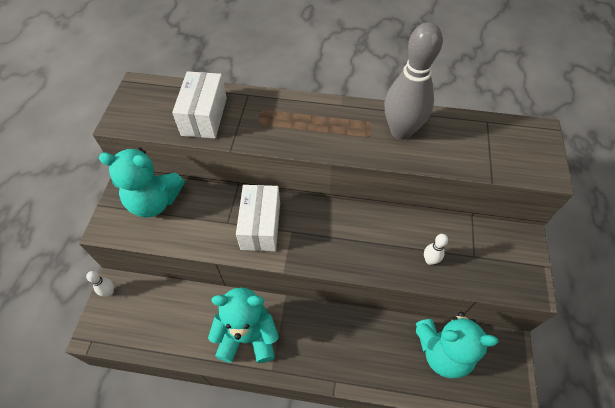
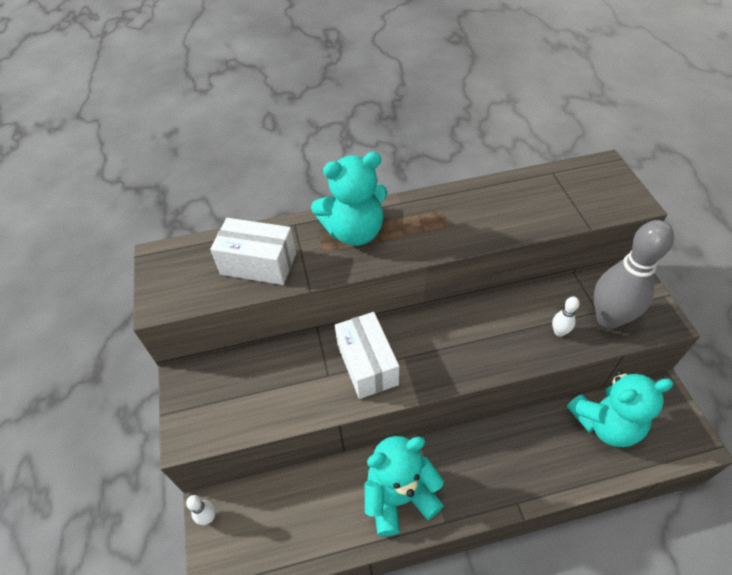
camera: 20 degrees left, 5 degrees down
(154, 201) = (229, 384): turquoise teddy bear -> turquoise teddy bear (354, 232)
(204, 116) = (258, 264): white box -> white box turned 60 degrees counterclockwise
(401, 131) = (477, 209): grey bowling pin -> grey bowling pin (608, 318)

